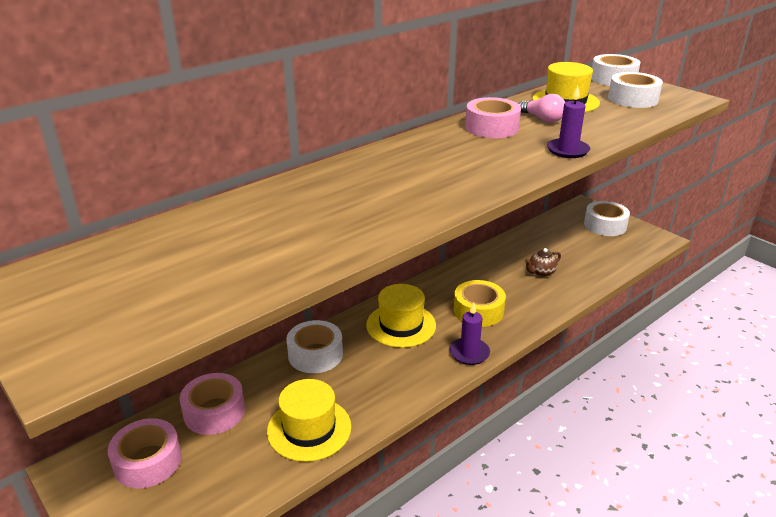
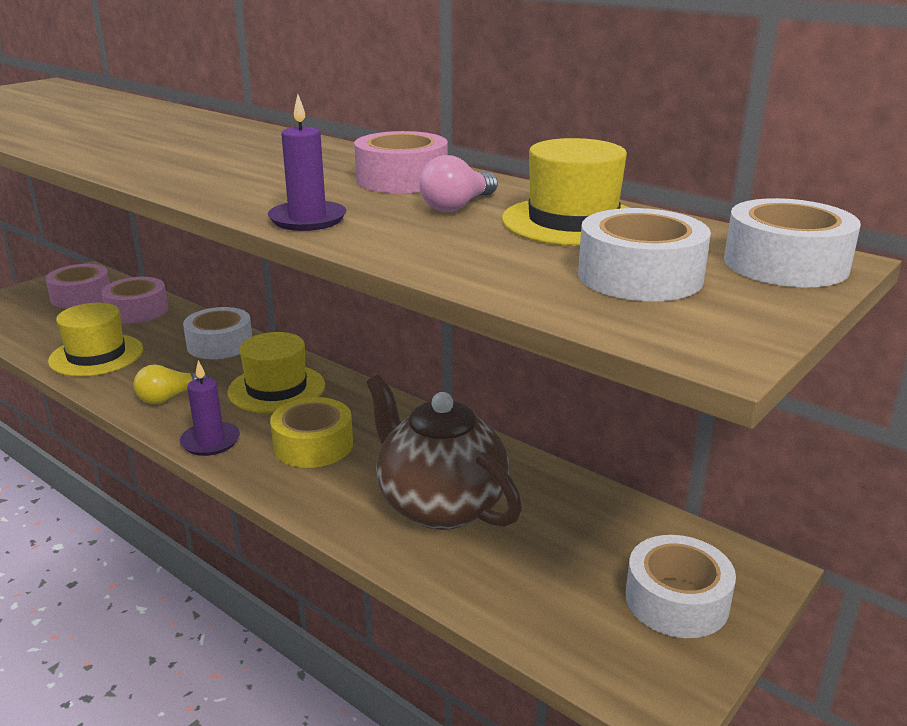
camera: 80 degrees right, 5 degrees down
(402, 376) = (169, 397): none -> yellow light bulb
(541, 272) = (440, 505): brown teapot -> brown teapot, size x2.42

